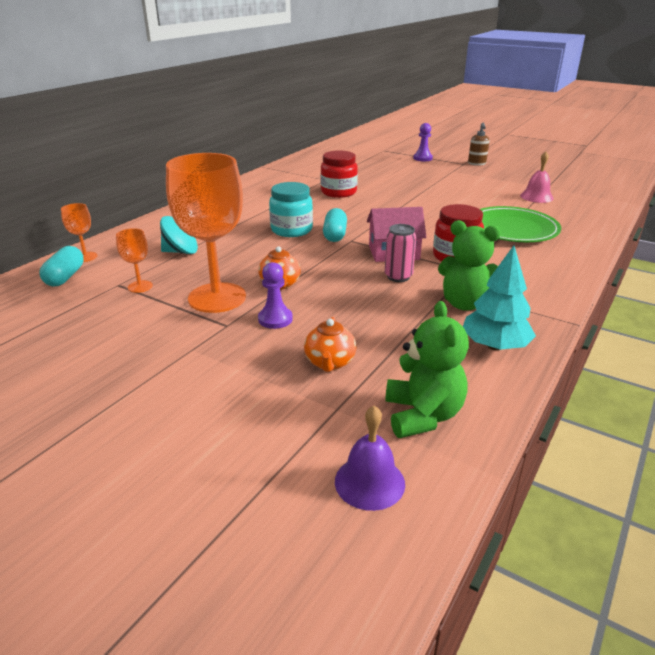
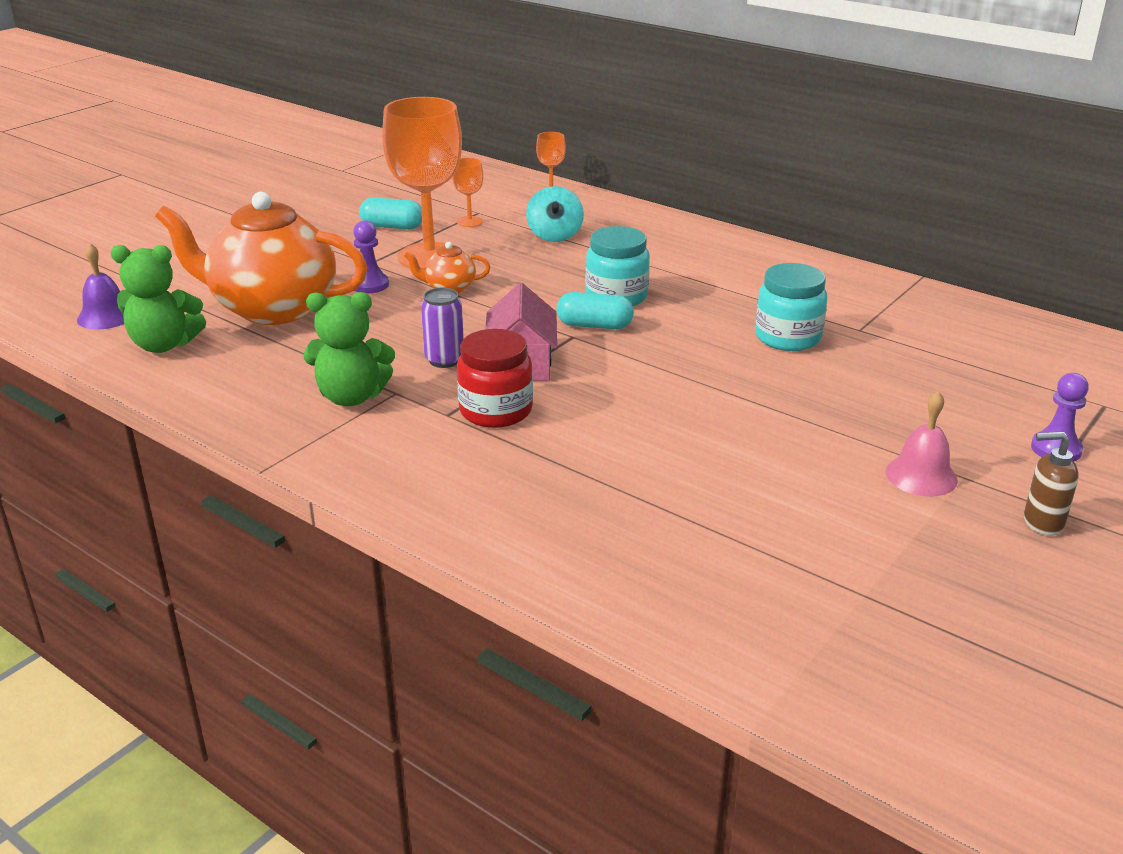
camera: 95 degrees right, 0 degrees up
(65, 277) = (503, 189): turquoise capsule -> turquoise capsule (392, 227)
(329, 363) = (273, 308): orange teapot -> orange teapot, size x2.39
(338, 192) = (788, 337): red jar -> turquoise jar
(398, 277) = (444, 360): pink can -> purple can
(465, 304) = (351, 397): green teddy bear -> green teddy bear turned 120 degrees counterclockwise
(495, 346) = (248, 400): turquoise tree -> none
(512, 229) = (601, 486): green plate -> none
(536, 197) = (791, 561): pink bell -> pink bell (921, 476)

